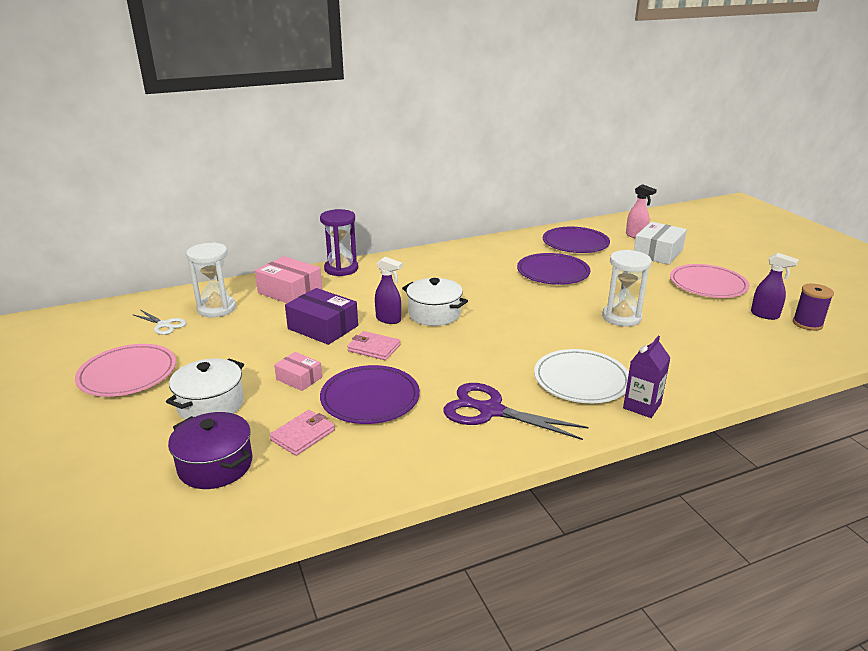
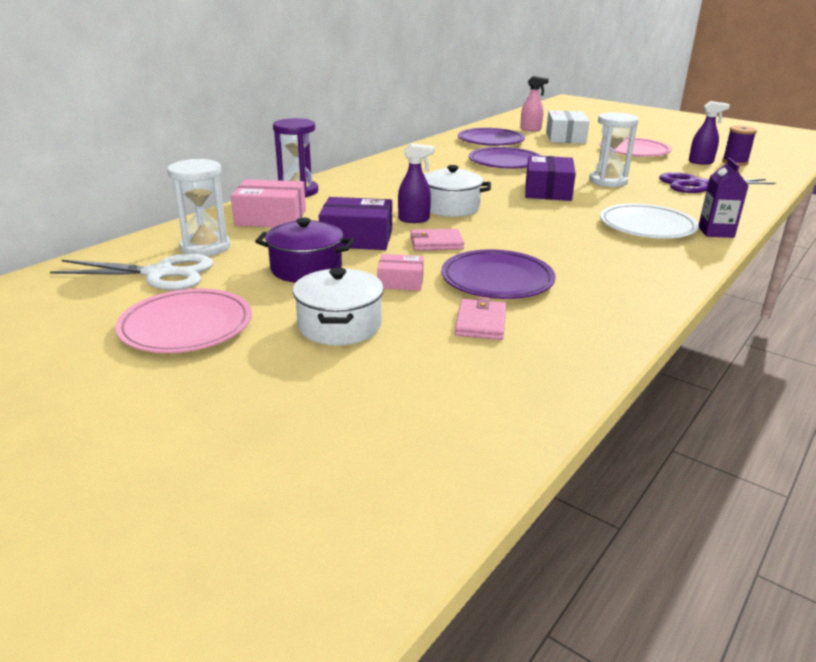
camera: 30 degrees left, 0 degrees up
(164, 325) = (160, 274): white scissors -> white scissors, size x1.78
(215, 465) = (432, 372): purple pot -> purple pot (306, 269)
(490, 411) = (614, 262): purple scissors -> purple scissors (697, 185)
(545, 315) = (547, 191): none -> purple box

